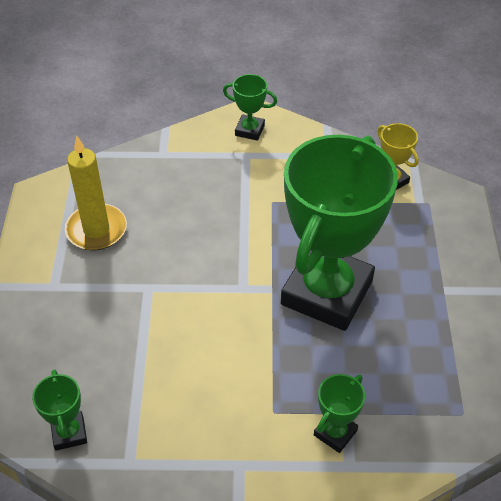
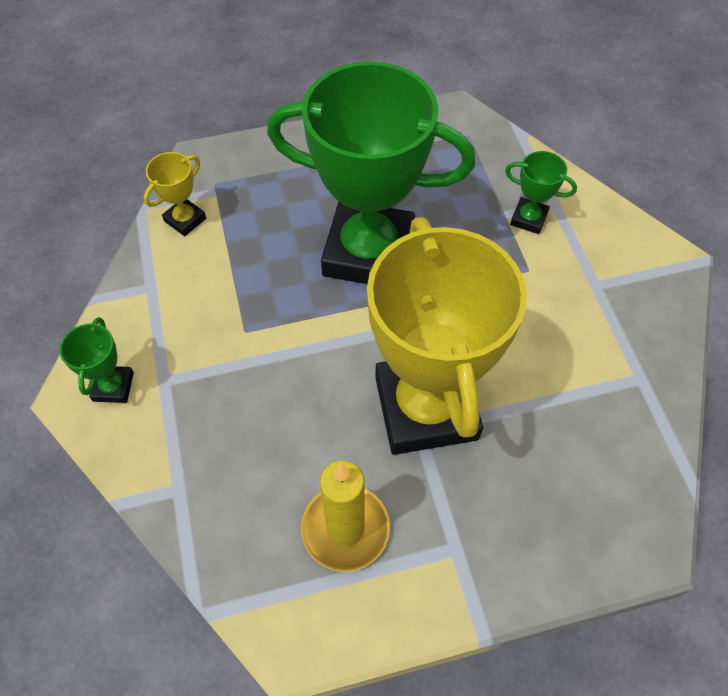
camera: 105 degrees left, 10 degrees up
(69, 433) = (639, 447): green trophy -> none
(165, 296) = (425, 408): none -> yellow trophy

